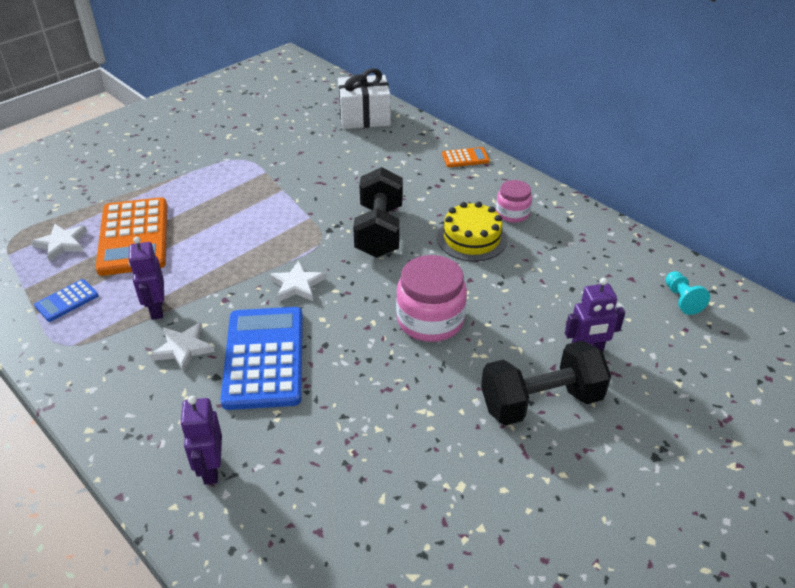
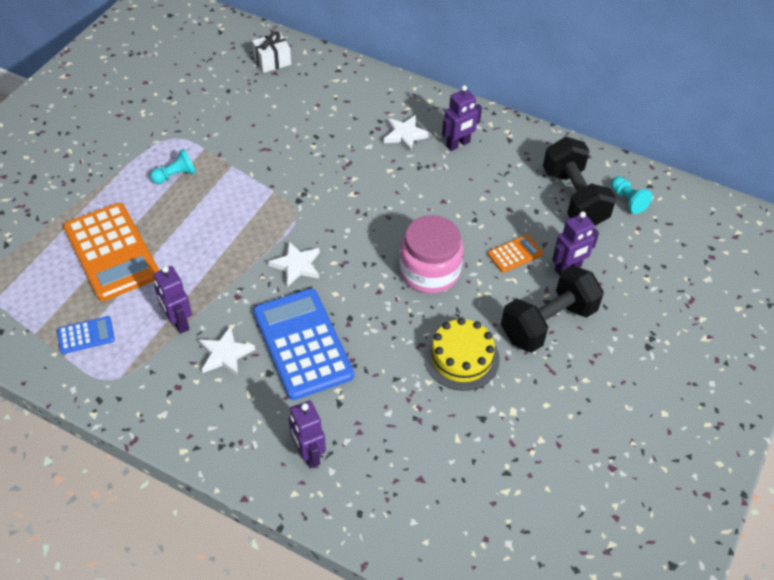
camera: 20 degrees left, 10 degrees up
(62, 244) = (42, 277): white star -> white star (405, 135)
(67, 301) = (86, 335): blue calculator -> blue calculator turned 135 degrees counterclockwise
(227, 188) = (175, 175): none -> turquoise pawn
(364, 117) = (272, 61): white gift -> white gift, size x0.61
(379, 231) = (345, 191): black dumbbell -> black dumbbell (574, 198)
(465, 158) = (391, 91): orange calculator -> orange calculator (515, 254)
(471, 238) = (432, 180): yellow cake -> yellow cake (461, 358)
(512, 213) = (458, 144): pink jar -> purple robot

